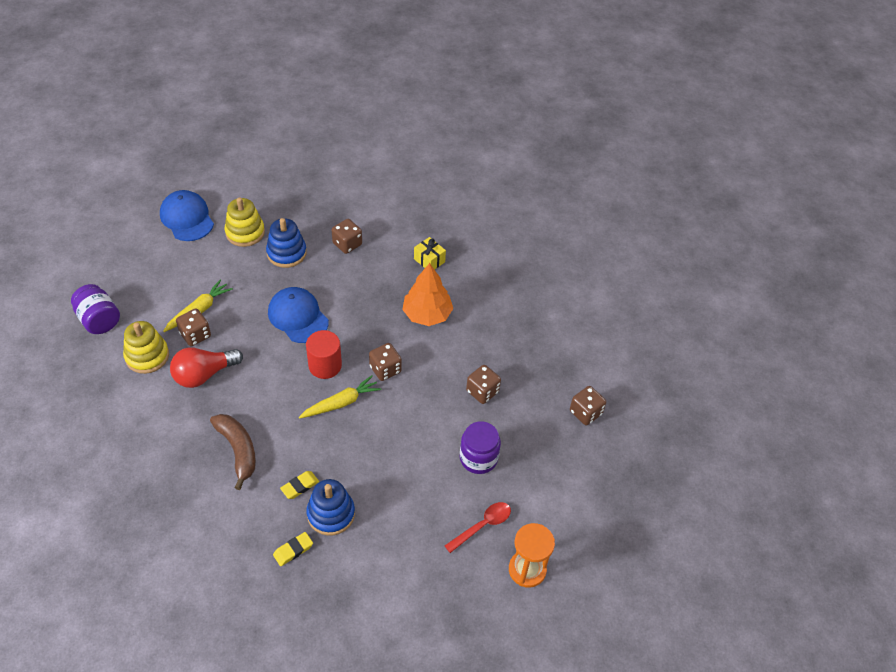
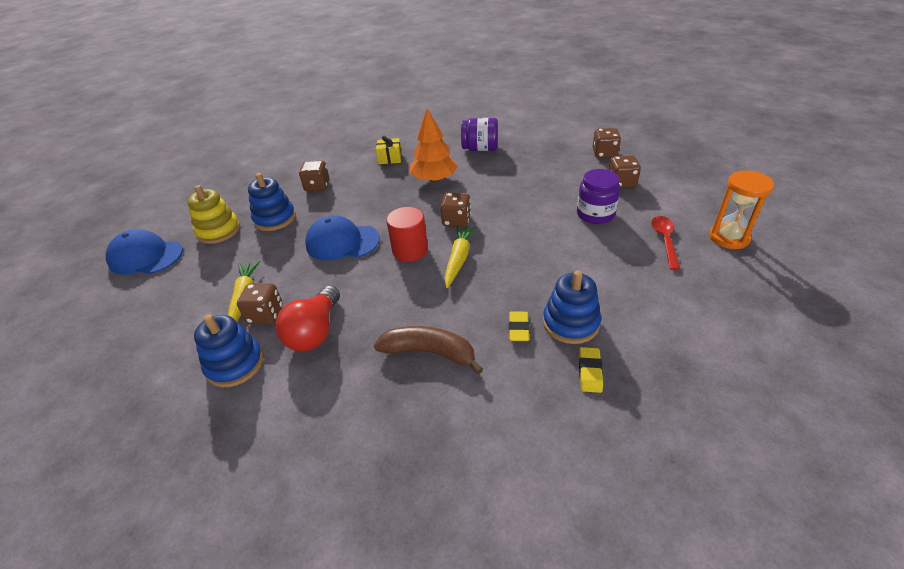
camera: 40 degrees left, 10 degrees down
(99, 320) = (137, 380): purple jar -> purple jar (480, 149)
(147, 356) = (235, 364): yellow stacking toy -> blue stacking toy
(482, 391) = (535, 186): brown dice -> brown dice (621, 183)

